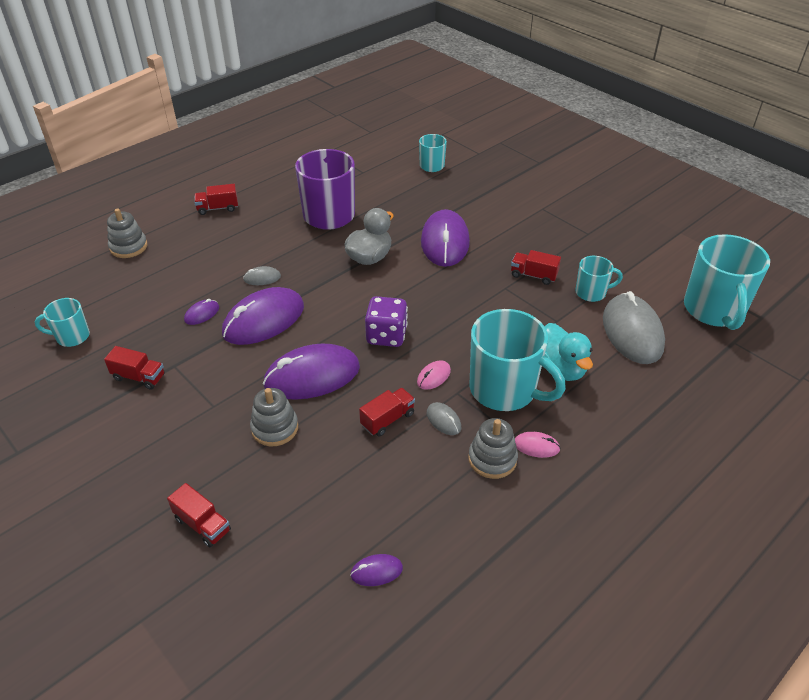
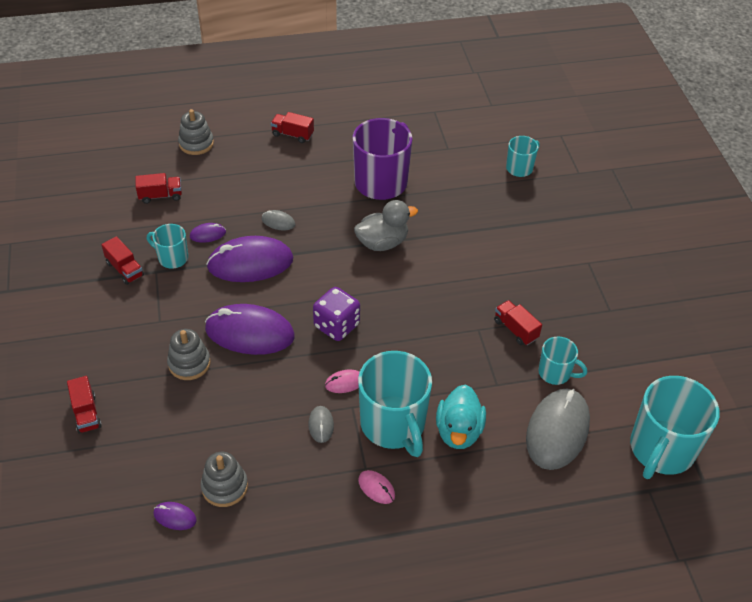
camera: 30 degrees right, 5 degrees up
(72, 336) = (102, 210): turquoise mug -> turquoise mug (172, 258)
(387, 419) = (278, 401): red truck -> red truck (160, 196)
(445, 242) = (462, 257): purple mouse -> none
(492, 459) = (331, 479): grey stacking toy -> grey stacking toy (224, 487)

